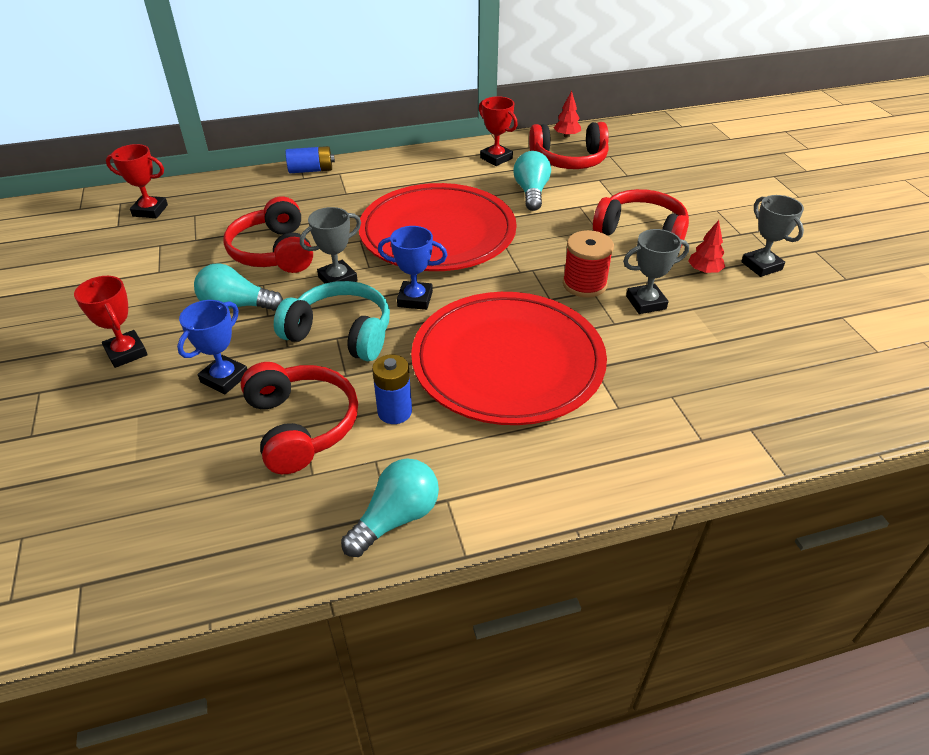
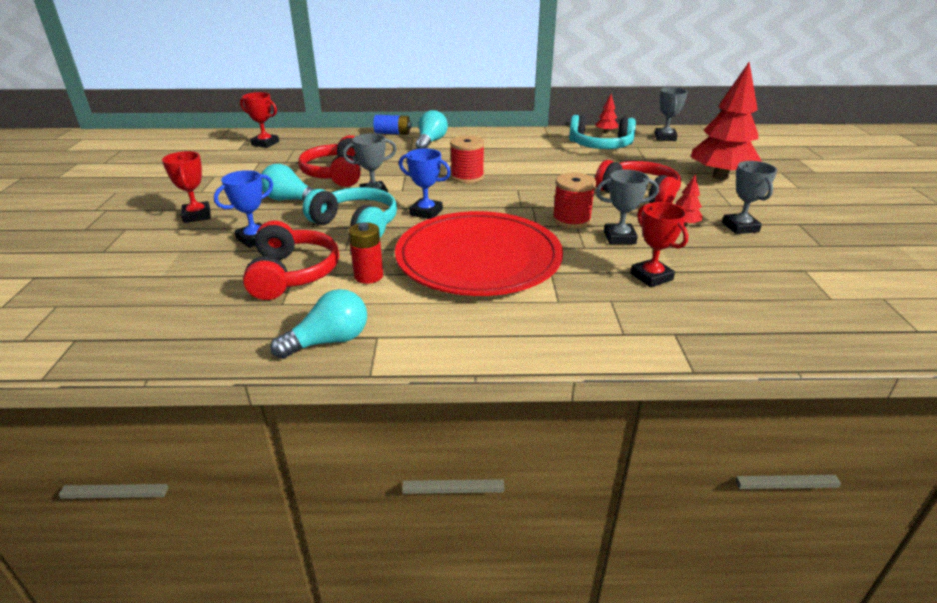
camera: 15 degrees right, 10 degrees down
(394, 412) = (368, 276): blue battery -> red battery
(437, 233) = (467, 177): red plate -> red spool
(496, 158) = (540, 140): red trophy -> red trophy (651, 277)
(531, 192) = (557, 161): turquoise light bulb -> turquoise light bulb (430, 142)
(569, 160) = (600, 146): red headphones -> turquoise headphones
(635, 136) = (665, 137): none -> grey trophy
(715, 191) = (720, 176): none -> red tree

